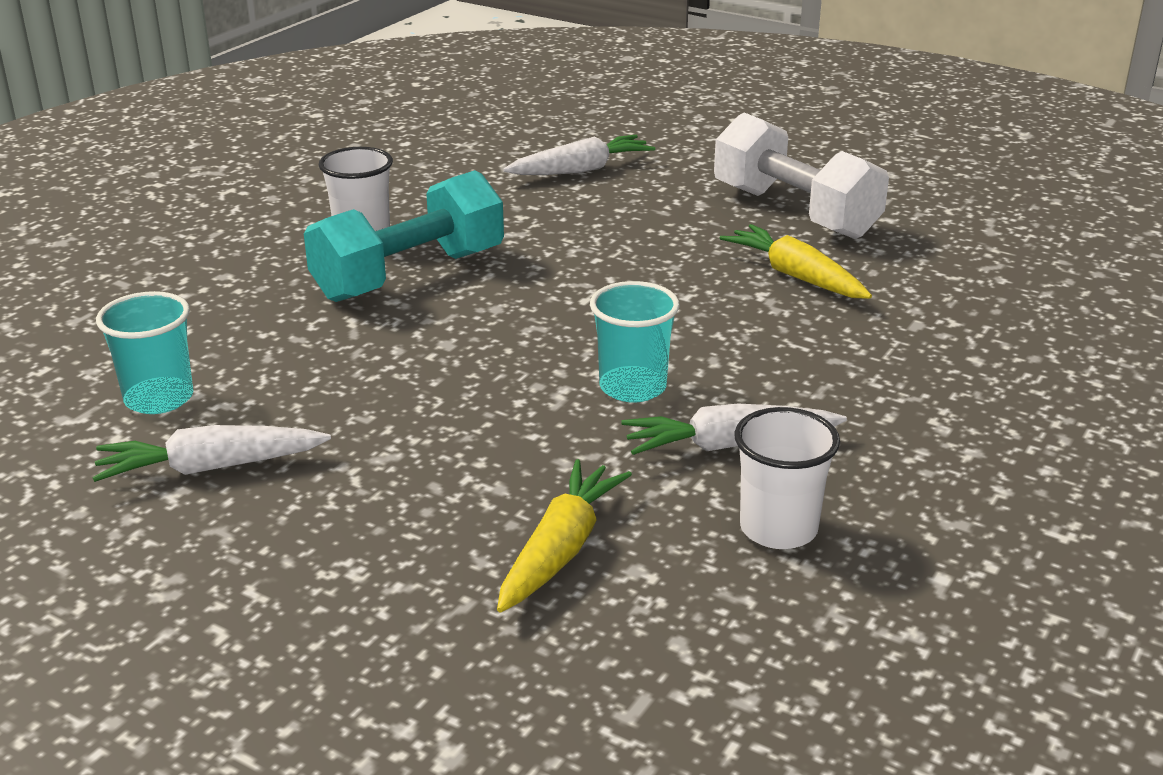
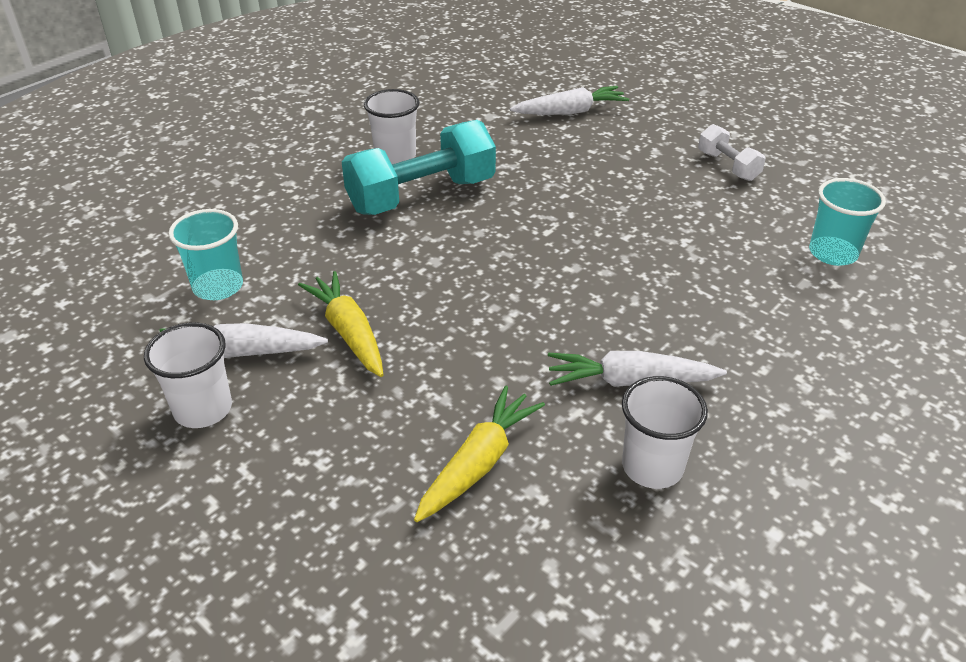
camera: 10 degrees right, 10 degrees up
(177, 533) = (203, 409): none -> white cup
(632, 387) = (566, 317): turquoise cup -> turquoise cup (833, 253)
(795, 212) = (728, 166): white dumbbell -> white dumbbell, size x0.50
(796, 276) = (716, 227): yellow carrot -> yellow carrot (349, 333)

